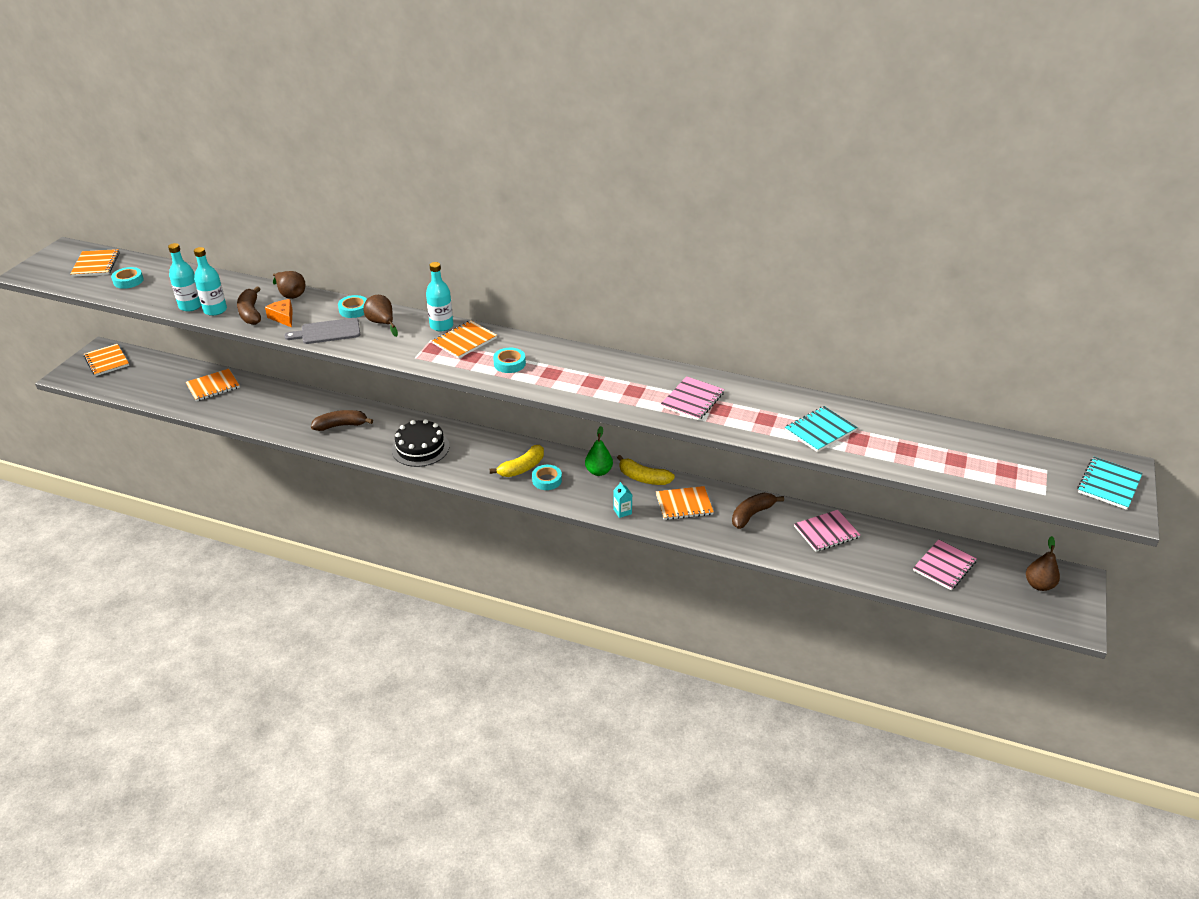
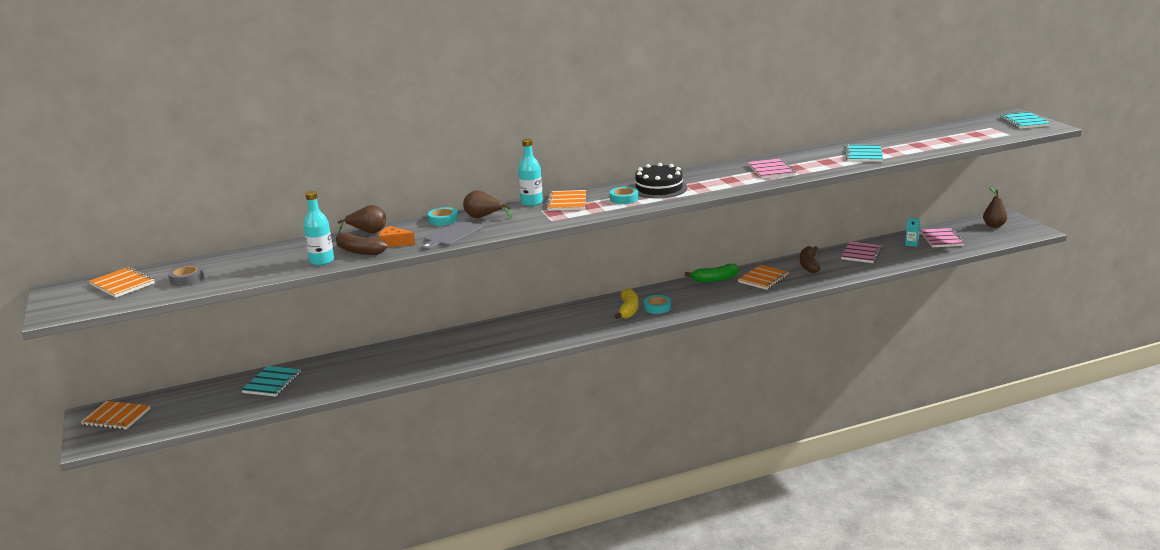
camera: 40 degrees left, 15 degrees down
(128, 281) = (187, 279): turquoise tape -> grey tape
(190, 306) = (291, 267): turquoise bottle -> none
(213, 386) = (272, 383): orange notebook -> turquoise notebook
(341, 425) = (443, 351): brown banana -> none
(420, 448) = (533, 334): black cake -> black cake (659, 188)
(598, 471) = (681, 289): green pear -> none
(622, 511) = (735, 298): turquoise carton -> turquoise carton (911, 244)
(643, 478) = (715, 279): yellow banana -> green banana

